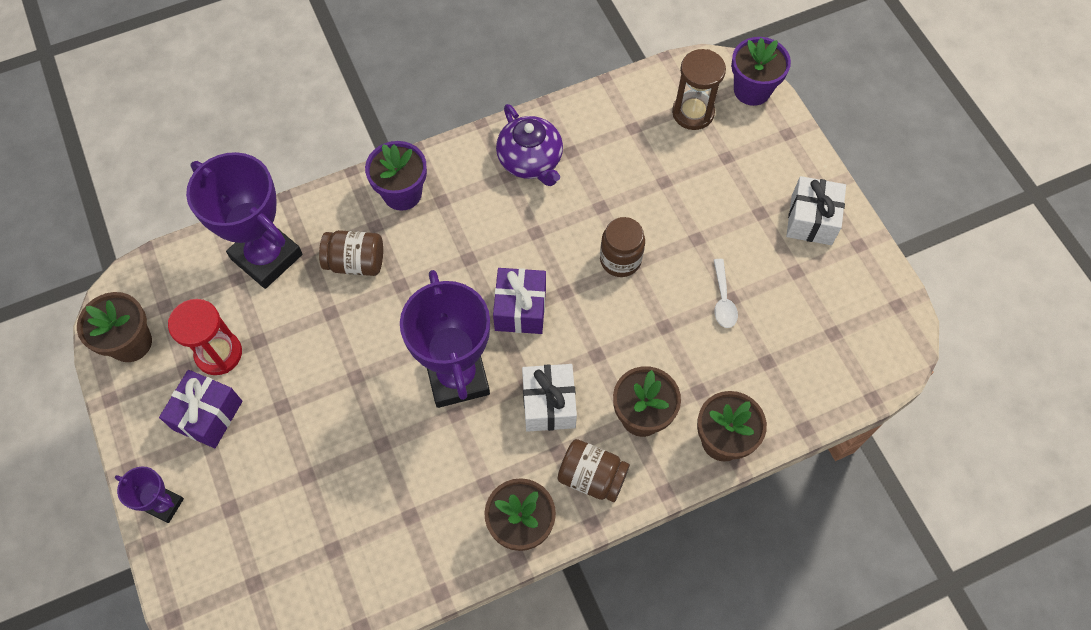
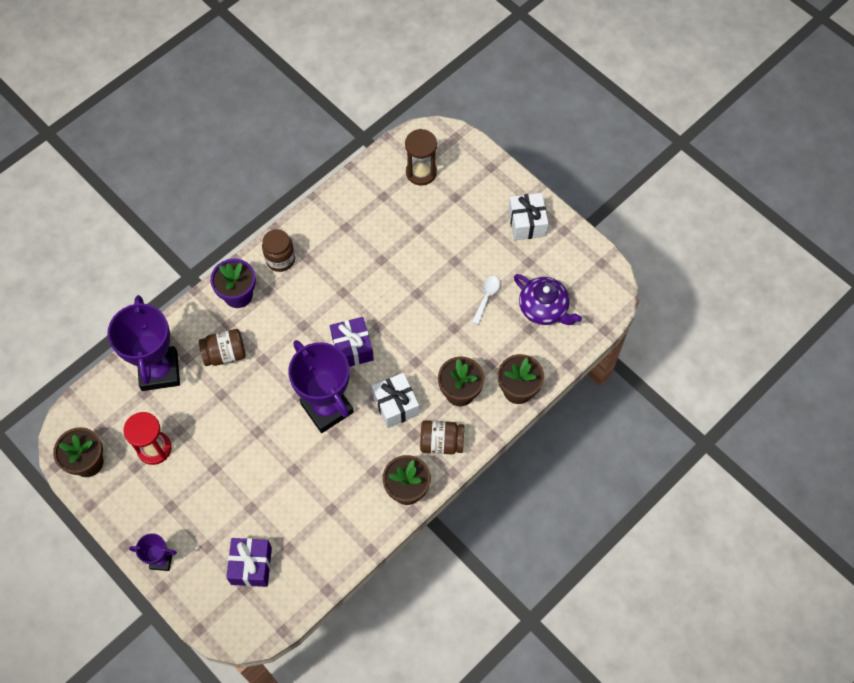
camera: 20 degrees left, 0 degrees up
(208, 415) = (165, 492): purple gift -> purple gift (251, 565)
(266, 257) = (159, 371): purple trophy -> purple trophy turned 60 degrees clockwise
(530, 160) = (320, 242): purple teapot -> purple teapot (544, 308)
(620, 260) = (408, 292): brown jar -> brown jar (280, 259)
(723, 300) = (486, 297): white spoon -> white spoon turned 135 degrees counterclockwise
(752, 90) = (456, 143): purple flower pot -> none

